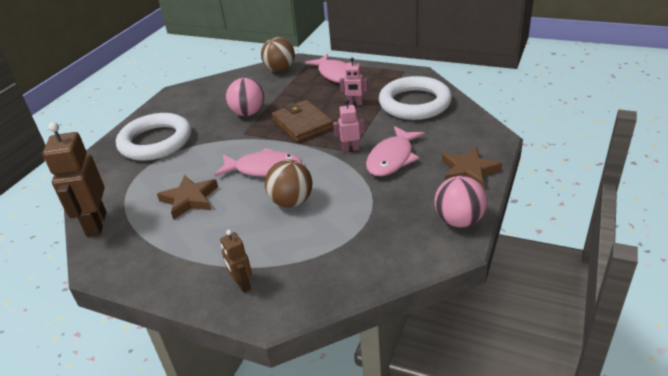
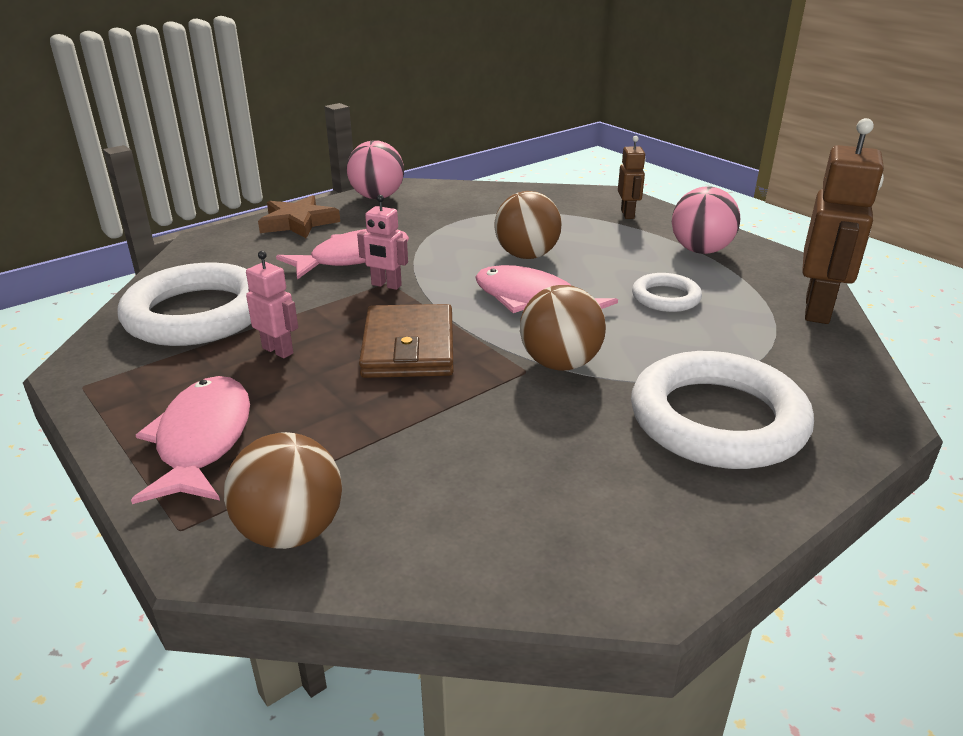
camera: 155 degrees left, 5 degrees down
(189, 199) = (665, 297): brown star -> white ring
(230, 141) = (560, 363): none -> brown ball
(248, 113) = (485, 413): pink ball -> pink ball (700, 250)

